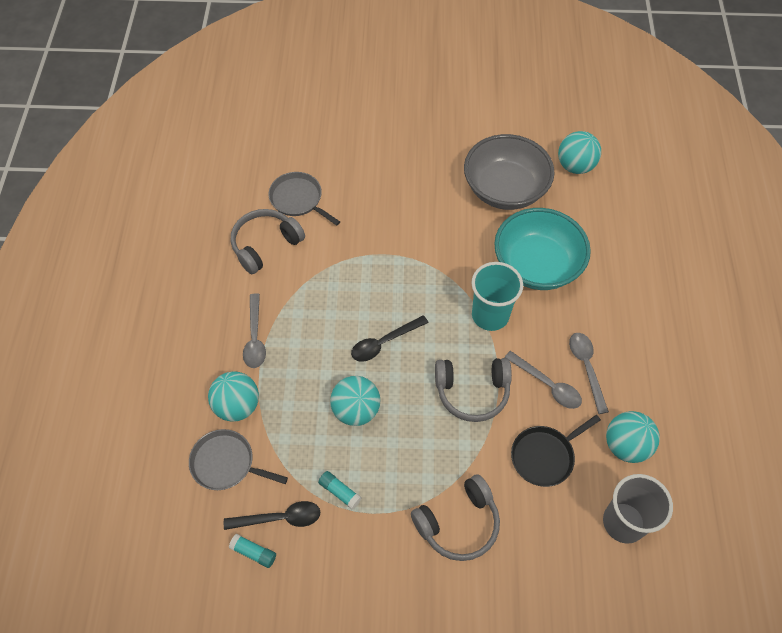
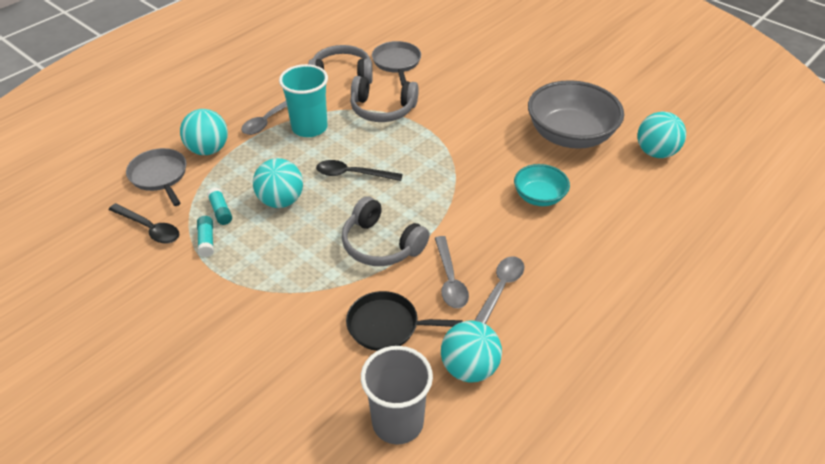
camera: 40 degrees right, 15 degrees down
(254, 552) = (108, 236): turquoise glue stick -> turquoise glue stick (221, 211)
(458, 523) = (262, 320): grey headphones -> grey headphones (382, 109)
(490, 315) = (457, 206): turquoise cup -> turquoise cup (309, 127)
(537, 265) = (539, 197): turquoise bowl -> turquoise bowl, size x0.54

